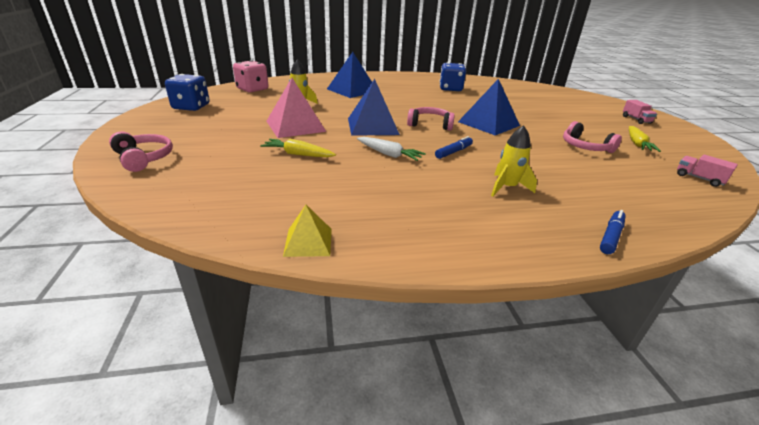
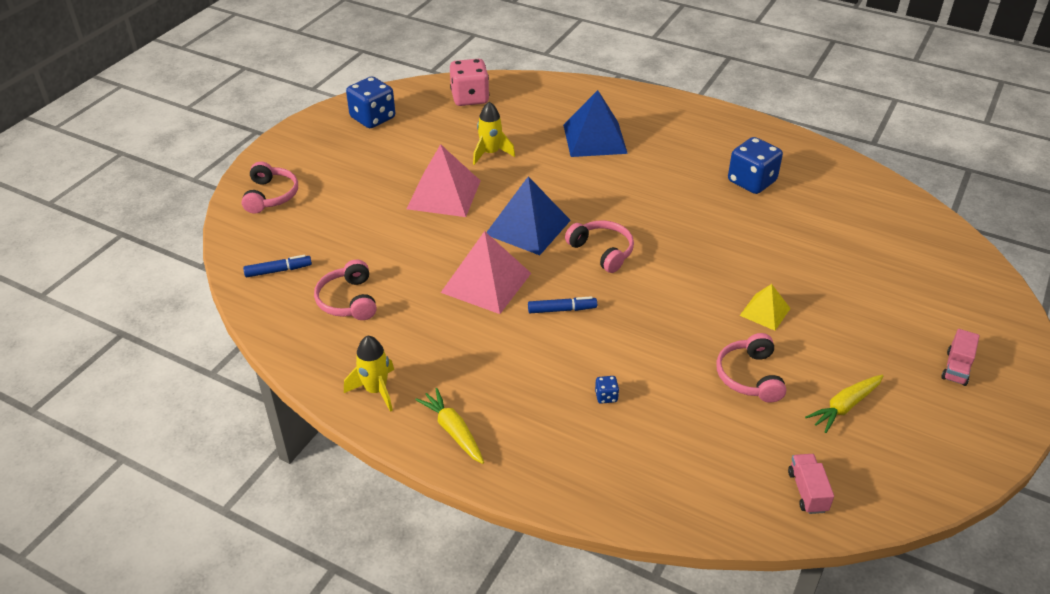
camera: 40 degrees right, 10 degrees up
(298, 154) = (399, 244): yellow carrot -> yellow carrot (453, 431)
(302, 194) = (348, 300): none -> pink headphones
(308, 242) = (303, 353): yellow pyramid -> yellow pyramid (765, 312)
(389, 154) = (486, 282): white carrot -> pink pyramid
(488, 123) = (686, 280): blue pyramid -> none
(507, 187) = (542, 383): yellow rocket -> yellow rocket (376, 390)
(548, 179) = (606, 396): none -> blue dice
(610, 236) = (548, 483): blue marker -> blue marker (278, 270)

